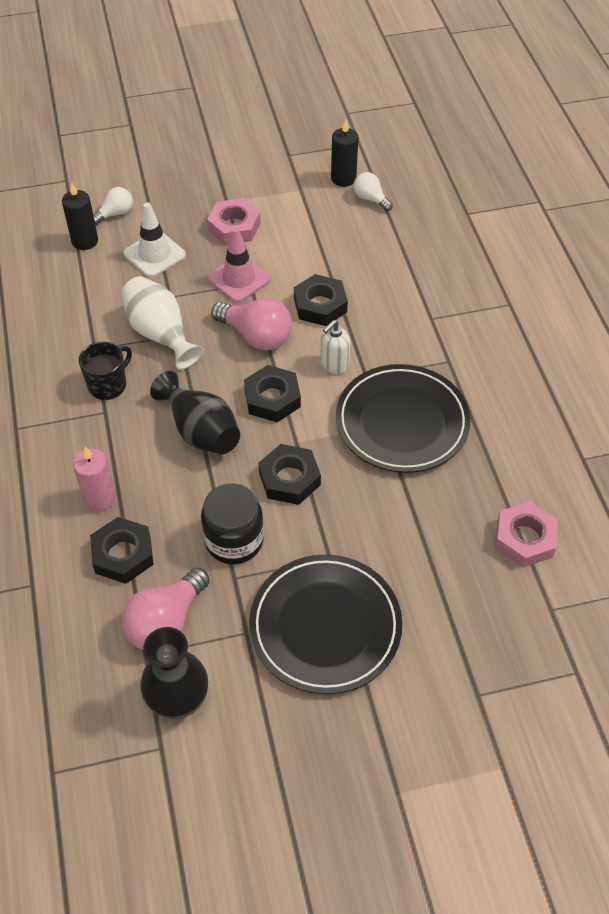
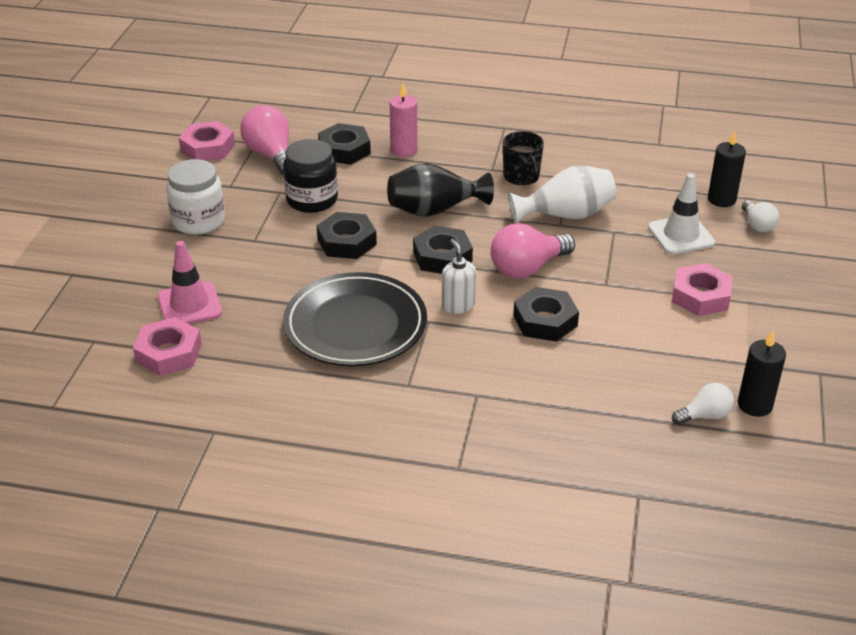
camera: 115 degrees right, 15 degrees down
(178, 701) = (207, 147): black vase -> pink nut
(239, 279) = (615, 278): pink traffic cone -> pink traffic cone (190, 305)
(325, 626) = (198, 221): black plate -> white jar

